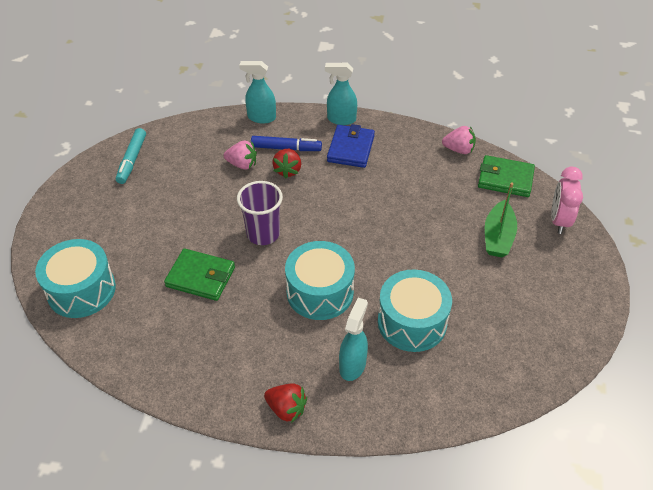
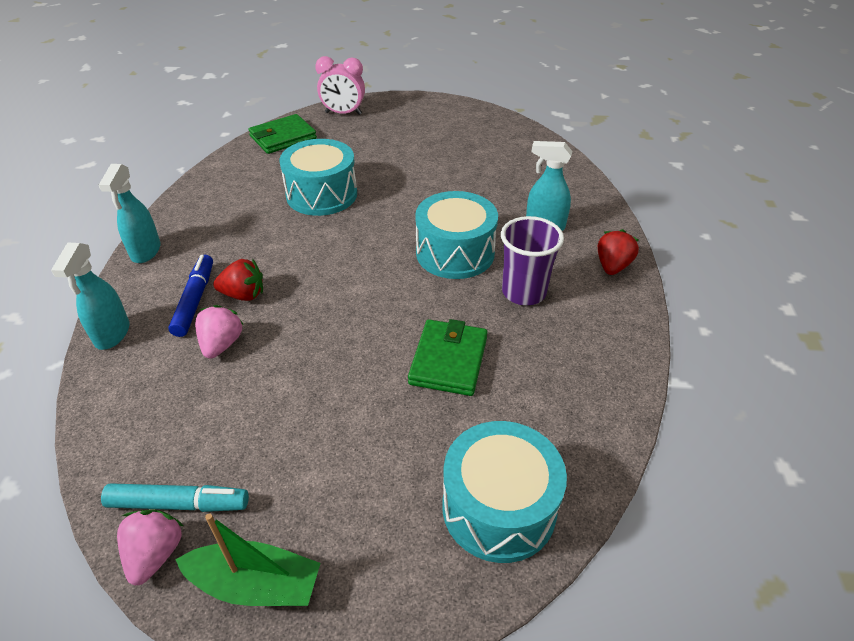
camera: 95 degrees left, 5 degrees down
(263, 234) = (366, 307): purple cup -> purple cup (524, 292)
(351, 148) = (210, 241): blue wallet -> none
(412, 322) = (481, 192): turquoise drum -> turquoise drum (322, 194)
(458, 150) = (231, 163): pink strawberry -> pink strawberry (155, 554)
(498, 237) = (365, 144): green boat -> green boat (255, 584)
(505, 179) = (283, 137): green wallet -> green wallet turned 45 degrees clockwise

